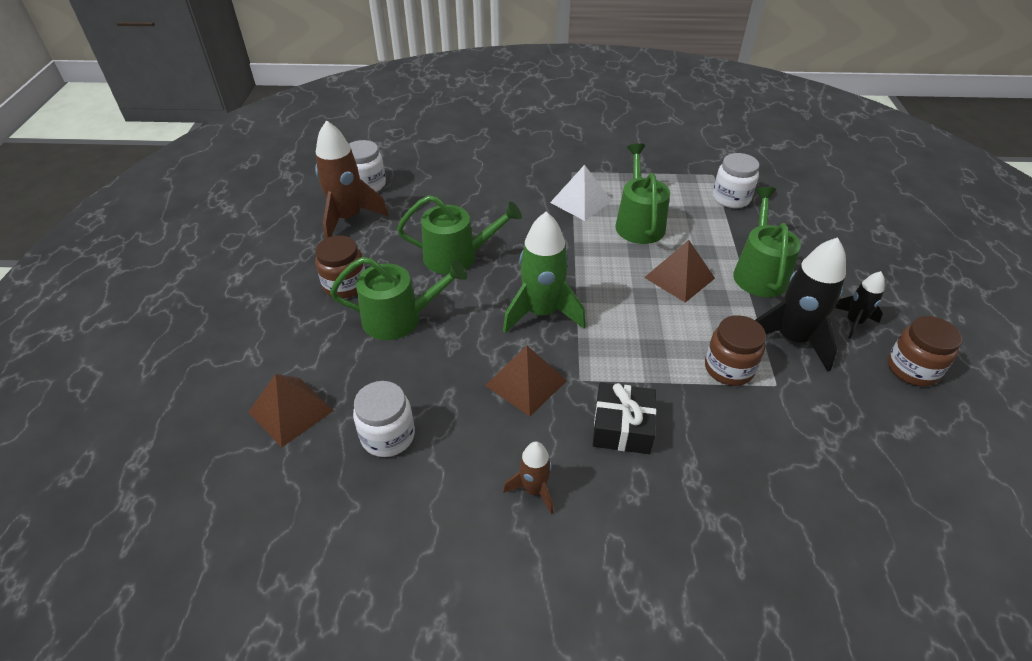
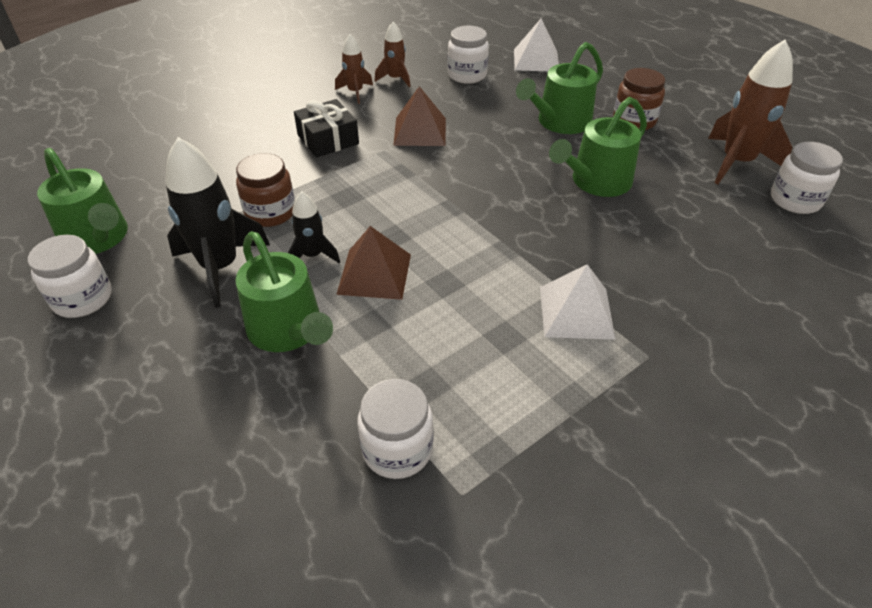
camera: 140 degrees right, 0 degrees up
(291, 411) = (536, 60): brown pyramid -> white pyramid
(467, 484) = (395, 79): none -> brown rocket
(542, 313) = (465, 176): green rocket -> none
(638, 223) = (479, 320): green watering can -> green watering can (97, 238)
(853, 322) = (154, 322): black rocket -> black rocket (313, 255)
(912, 369) = (83, 299): brown jar -> white jar

